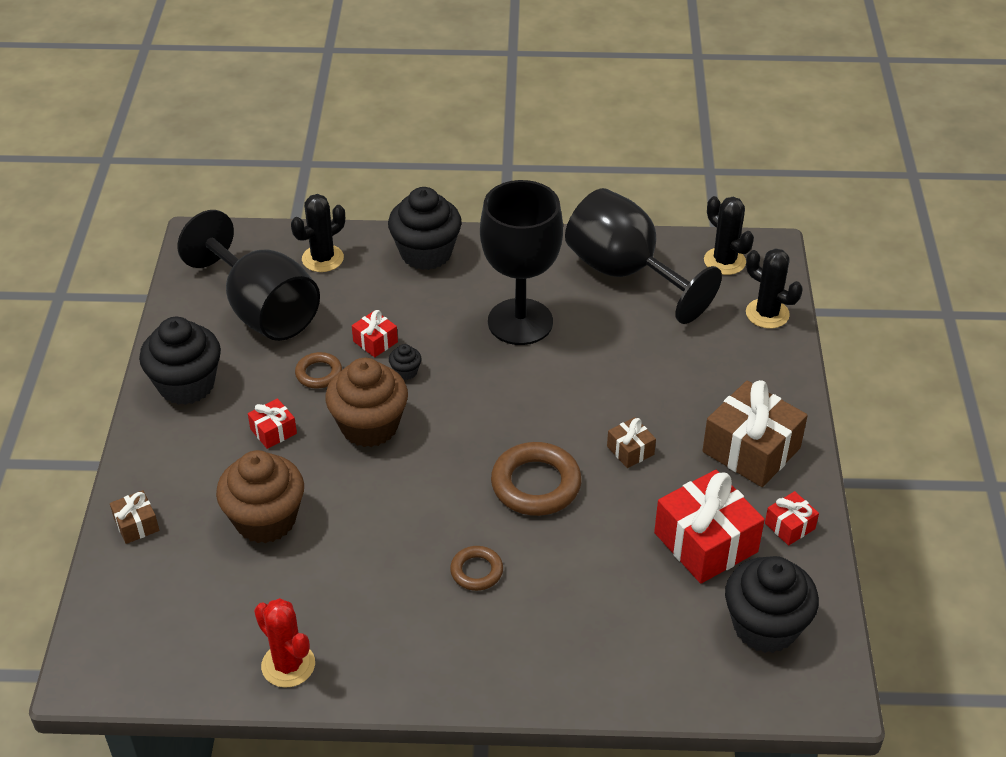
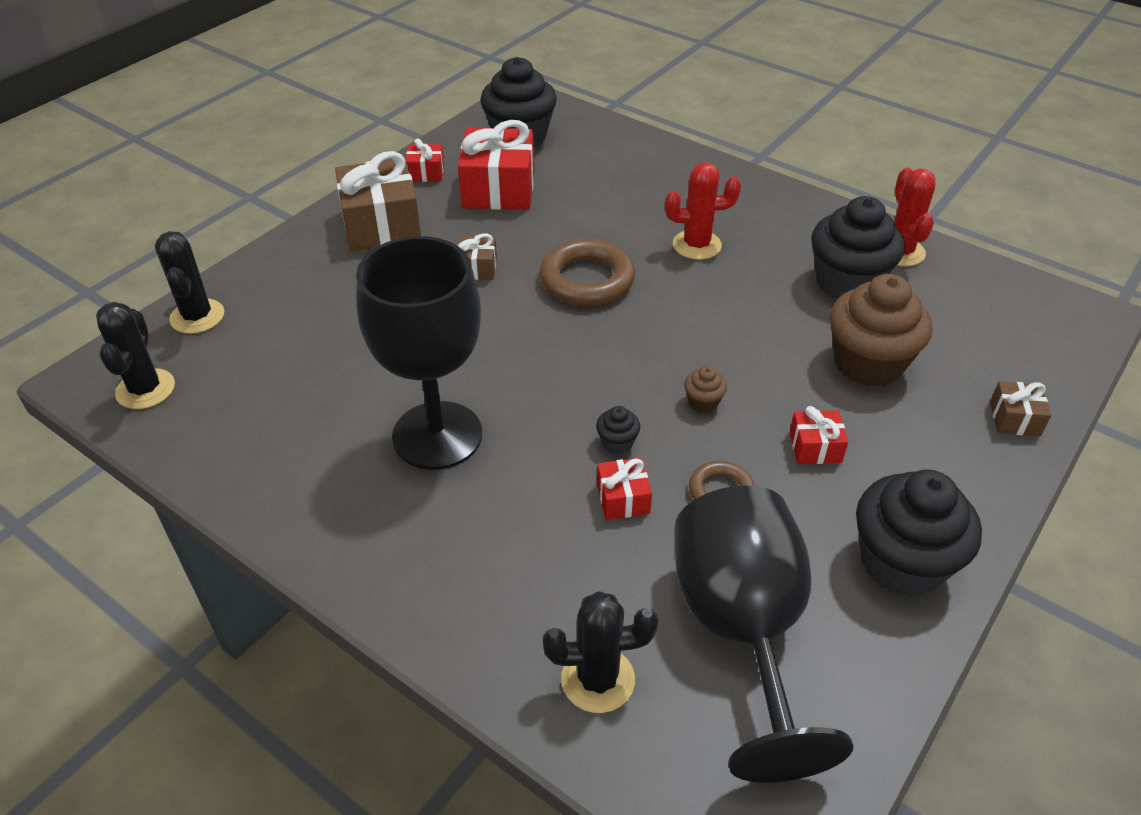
camera: 145 degrees left, 0 degrees up
(369, 426) = (703, 402): brown cupcake -> brown cupcake, size x0.42
(426, 253) = (448, 601): black cupcake -> black cupcake (847, 282)
(476, 571) = (696, 245): brown ring -> red cactus
(625, 273) = (258, 433): black goblet -> none

